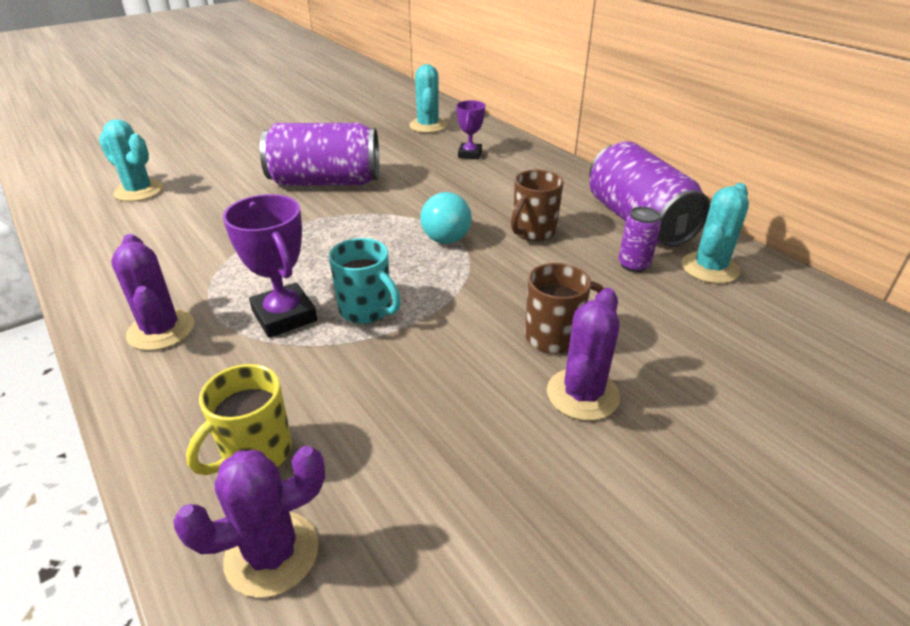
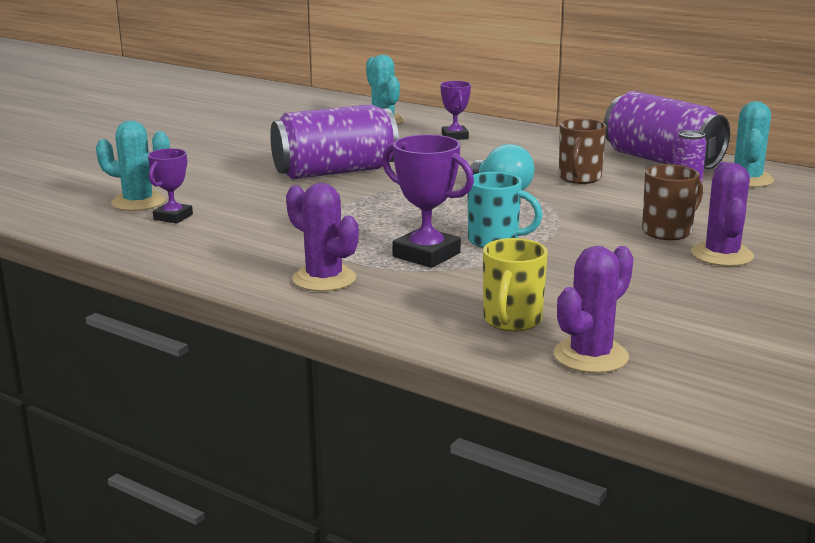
camera: 20 degrees left, 15 degrees down
(142, 215) = (173, 217): none -> purple trophy

